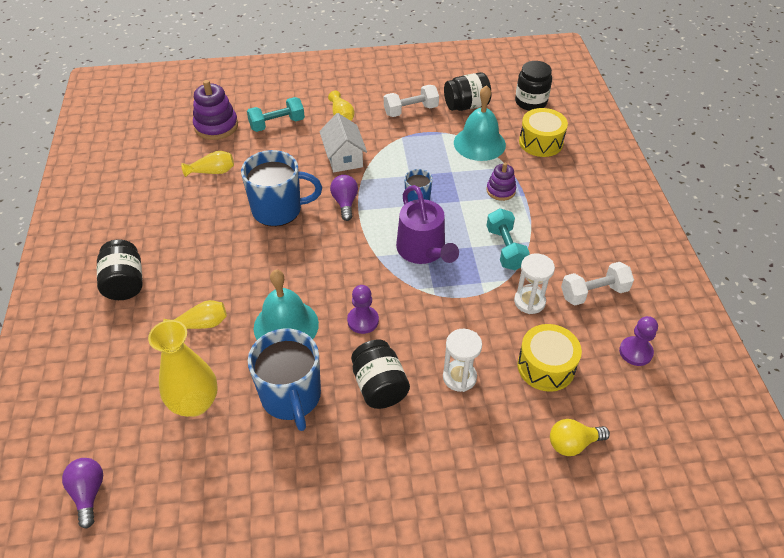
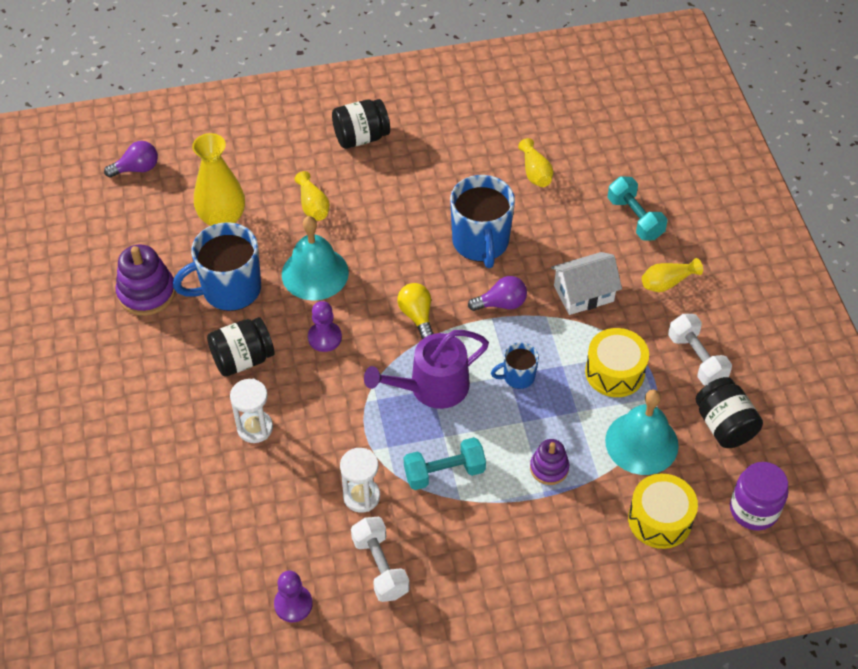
camera: 85 degrees right, 5 degrees up
(216, 126) = (618, 161): purple stacking toy -> purple stacking toy (146, 293)
(531, 102) = (753, 510): black jar -> purple jar
(546, 366) = (270, 509): yellow drum -> yellow drum (614, 372)
(573, 443) = (175, 530): yellow light bulb -> yellow light bulb (417, 315)

